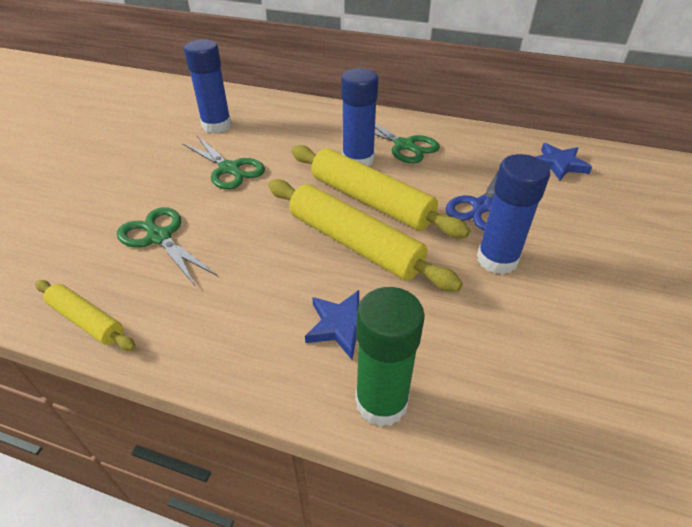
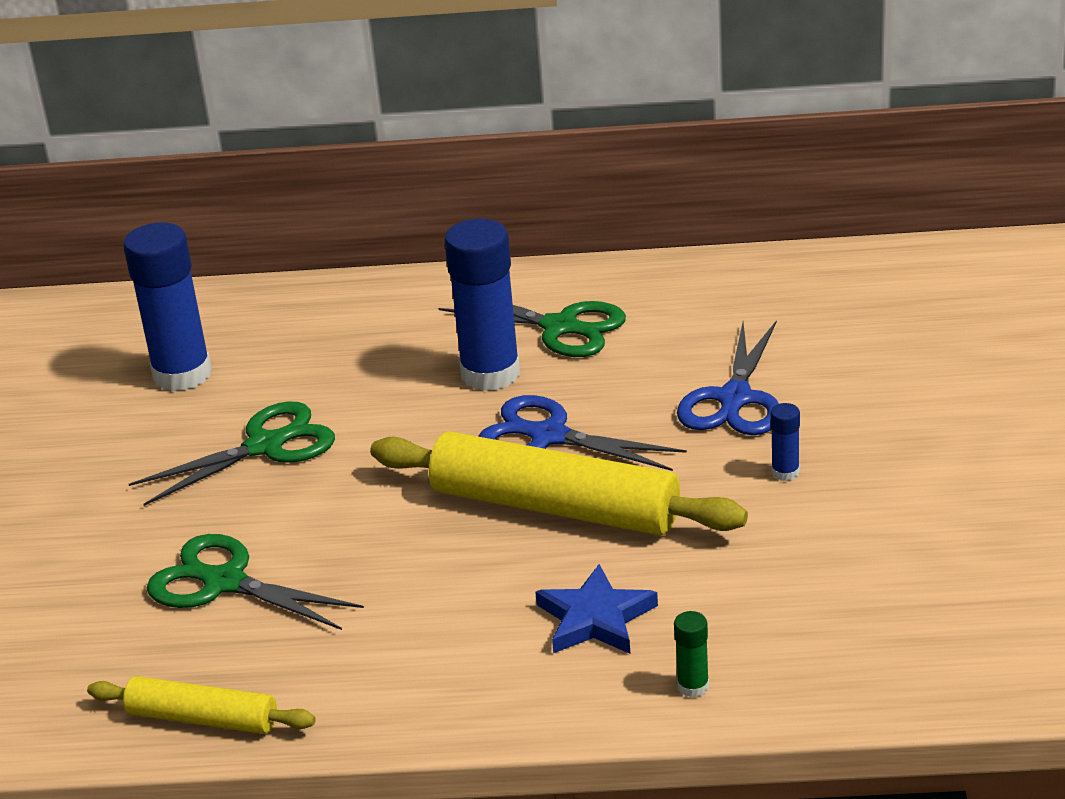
camera: 15 degrees left, 10 degrees down
(229, 169) = (265, 446): green scissors -> green scissors turned 60 degrees counterclockwise
(371, 201) = (548, 436): yellow rolling pin -> blue scissors
(381, 402) = (693, 686): green glue stick -> green glue stick, size x0.43
(497, 260) = (785, 472): blue glue stick -> blue glue stick, size x0.43
(559, 164) = (838, 297): blue star -> none

